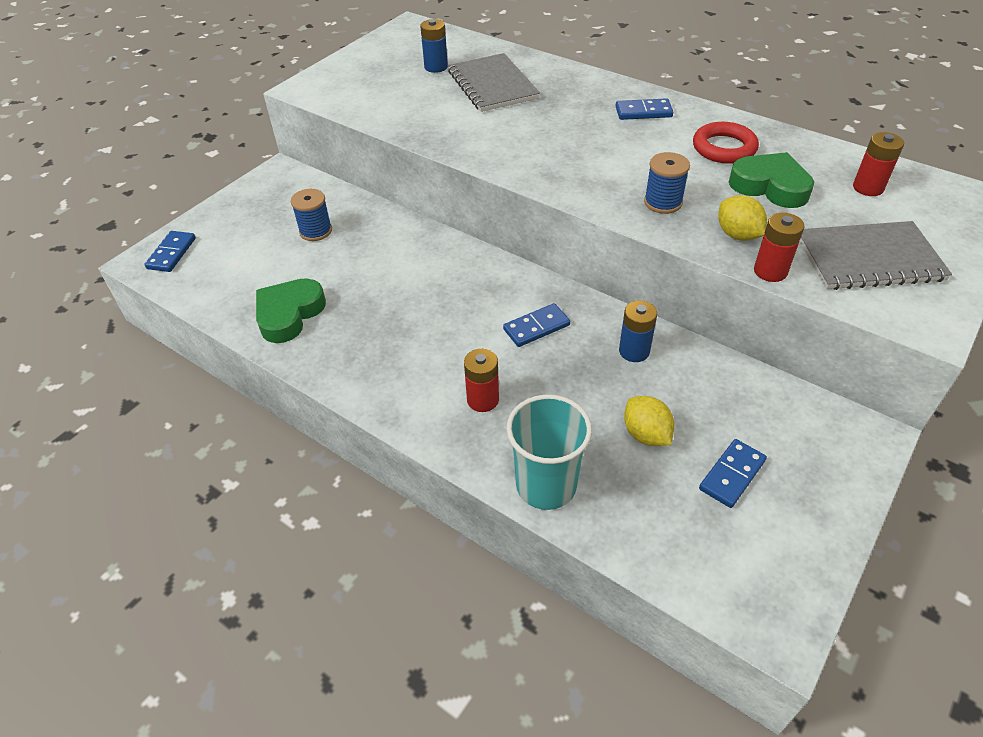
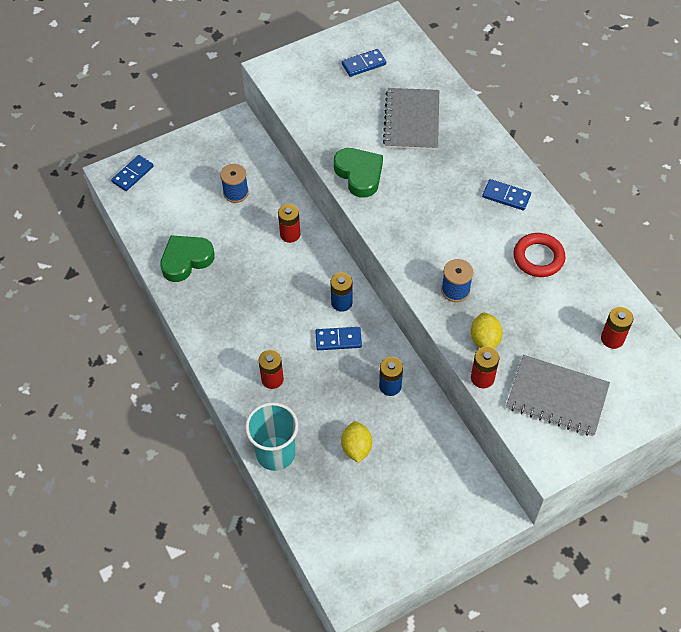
camera: 25 degrees right, 10 degrees up
(406, 247) = (290, 234): none -> red battery
(436, 67) = (381, 82): blue battery -> blue battery (341, 302)
(732, 475) = (389, 497): blue domino -> blue domino (363, 64)
(770, 186) = (542, 307): green heart -> green heart (359, 174)

